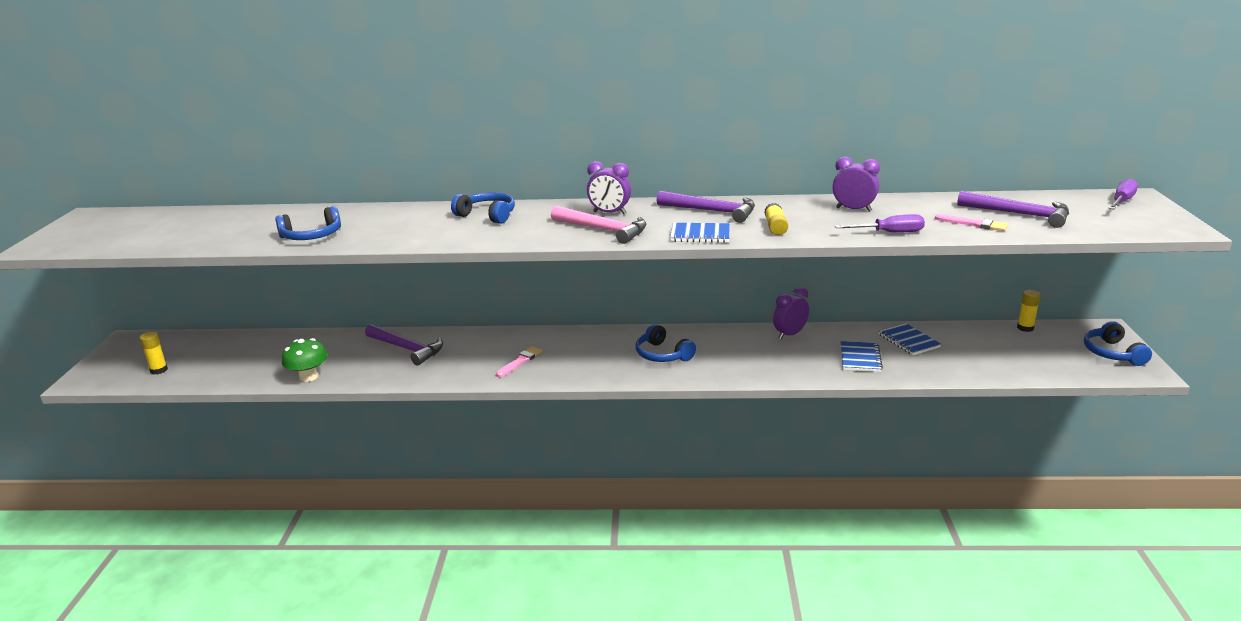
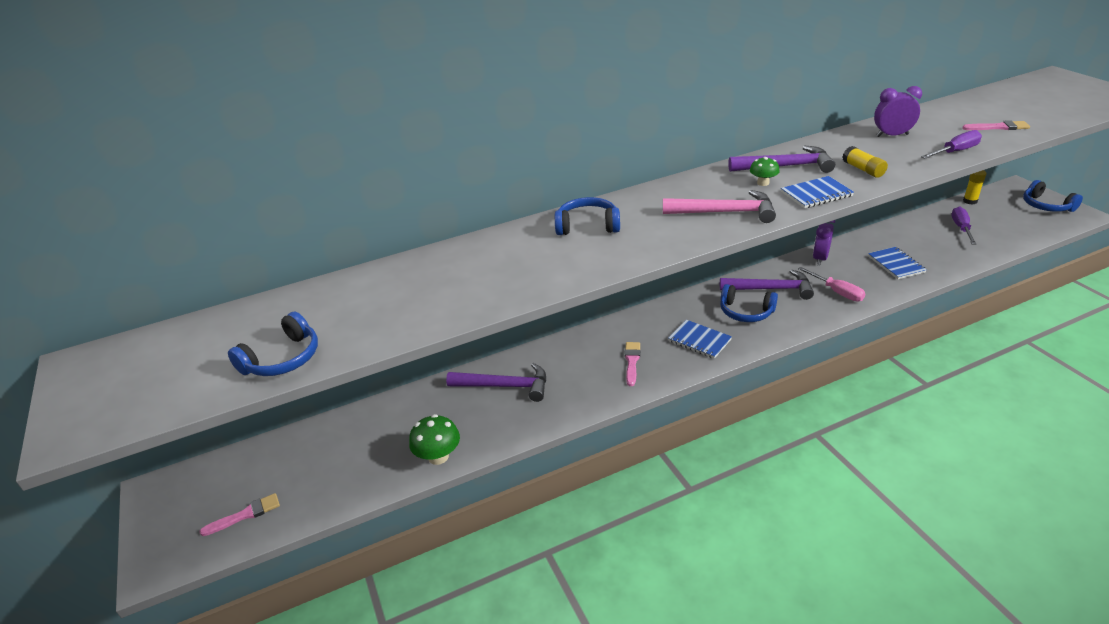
camera: 25 degrees left, 10 degrees up
(159, 370) = (245, 515): yellow glue stick -> pink brush
(312, 236) = (434, 306): blue headphones -> blue headphones (283, 359)
(609, 213) = (700, 191): purple clock -> none
(671, 218) = (763, 183): none -> green mushroom
(768, 363) = (837, 292): none -> pink screwdriver
(908, 341) = (909, 237): blue notebook -> blue notebook (699, 340)
(1019, 214) = (1012, 110): purple hammer -> purple hammer (771, 289)
(1121, 201) = (1055, 82): purple screwdriver -> purple screwdriver (961, 228)

